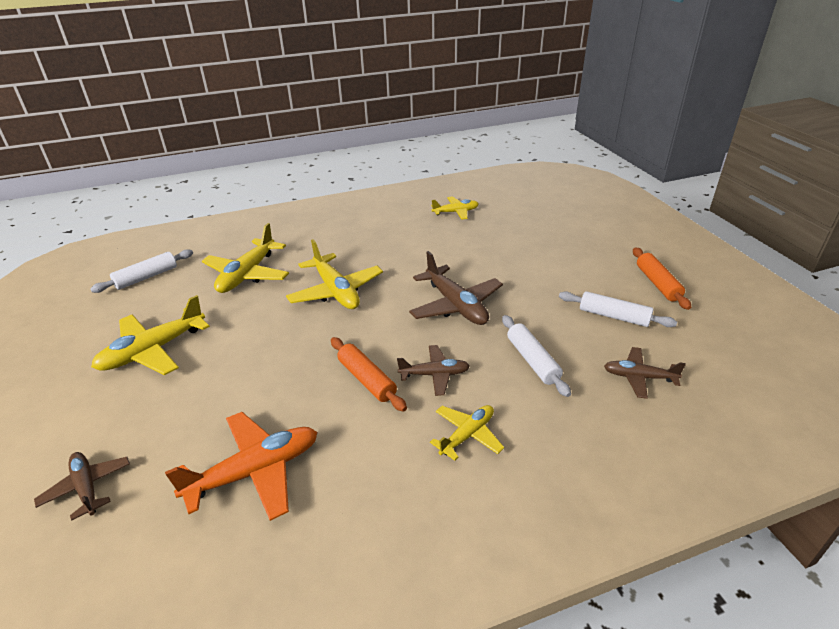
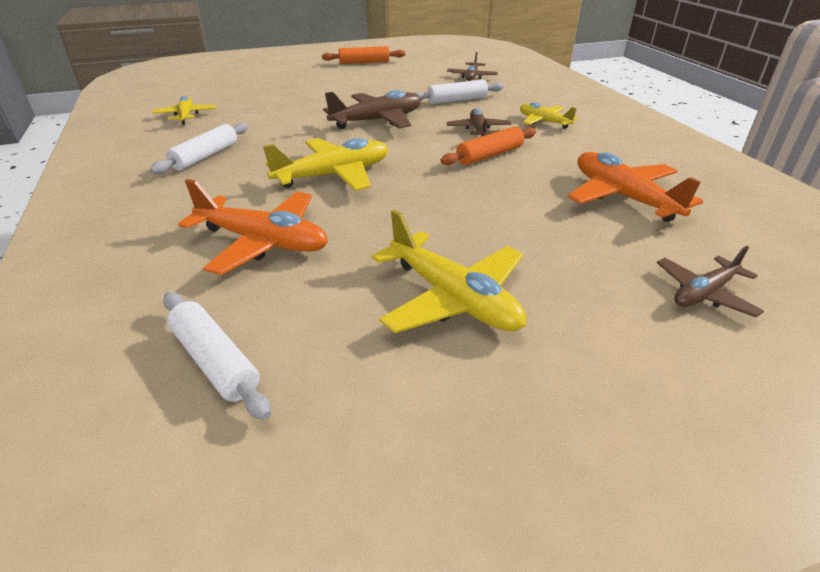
camera: 90 degrees left, 0 degrees up
(247, 274) = (263, 242): yellow plane -> orange plane
(613, 316) = (403, 76): white rolling pin -> white rolling pin (206, 156)

